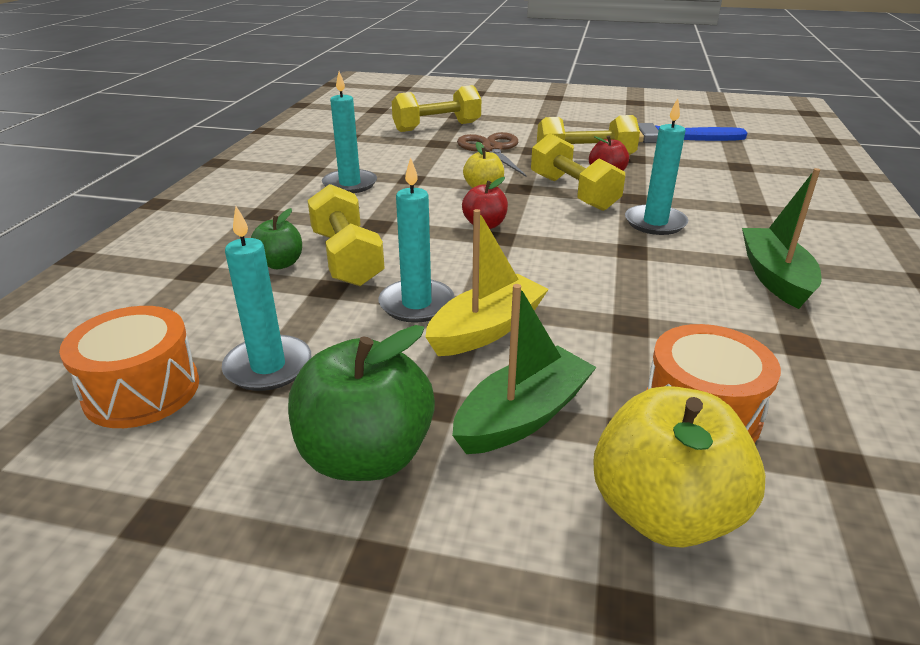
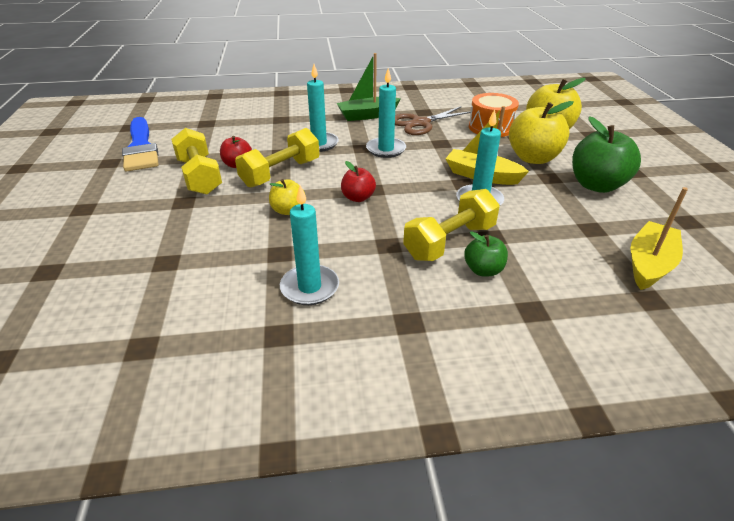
camera: 110 degrees left, 5 degrees up
(142, 391) = (649, 264): orange drum -> yellow boat
(268, 366) = (582, 230): turquoise candle -> turquoise candle (386, 149)
(437, 127) = (101, 277): yellow dumbbell -> none
(491, 149) = (184, 224): brown scissors -> brown scissors (420, 123)
(523, 416) = (533, 158): green boat -> yellow apple

